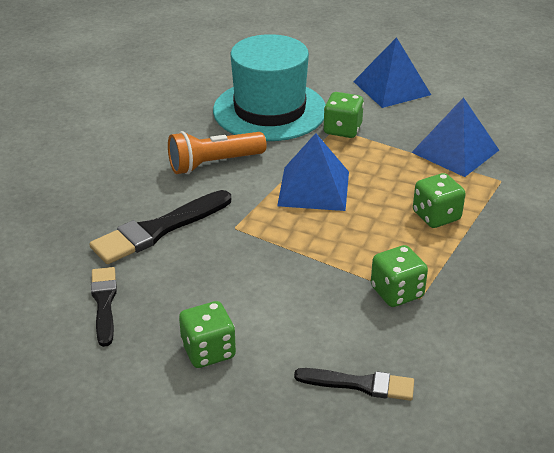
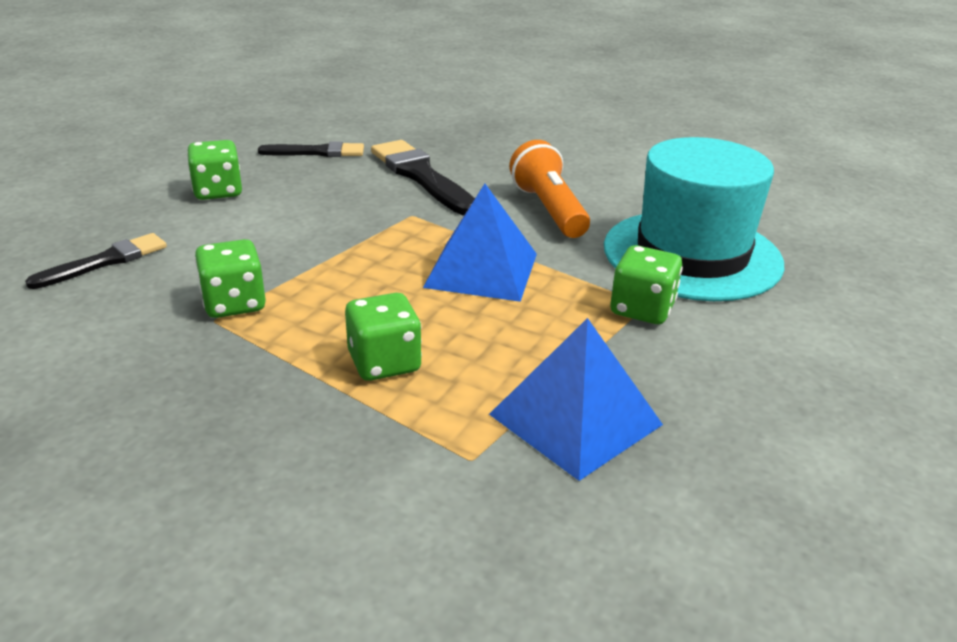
camera: 95 degrees right, 5 degrees down
(360, 384) = (105, 261): black brush -> black brush turned 150 degrees counterclockwise
(392, 88) = (805, 380): blue pyramid -> none

